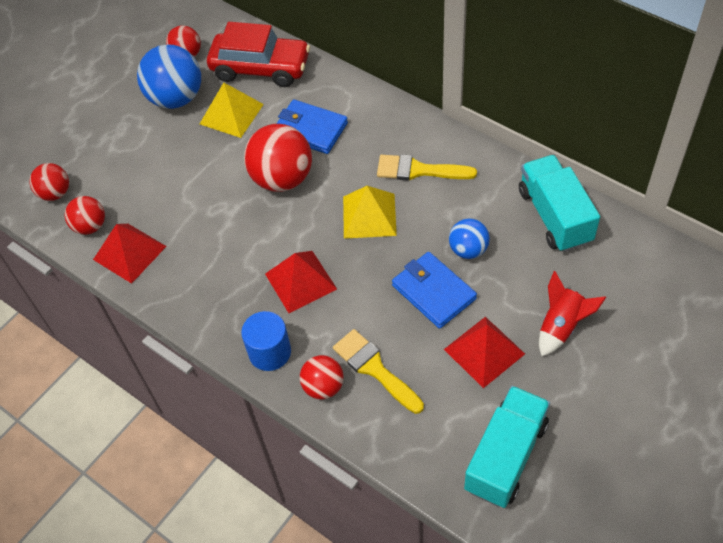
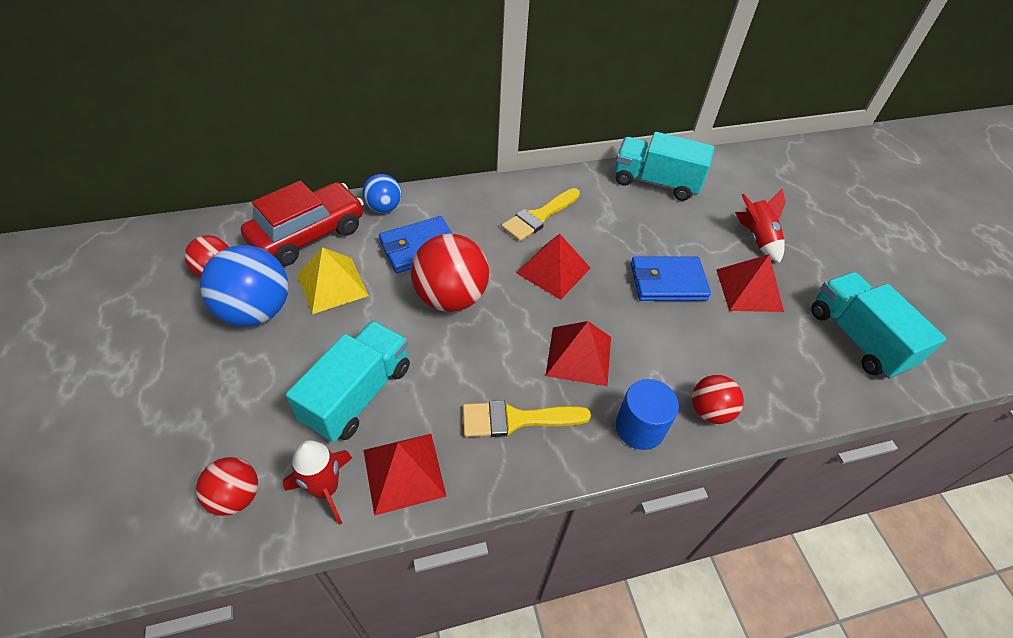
camera: 60 degrees left, 5 degrees down
(90, 226) = (325, 489): red ball -> red rocket
(162, 192) = (358, 394): none -> turquoise truck
(369, 216) = (553, 270): yellow pyramid -> red pyramid
(374, 369) = (716, 364): yellow brush -> yellow brush (516, 419)
(468, 250) = (644, 239): blue ball -> blue ball (384, 208)

